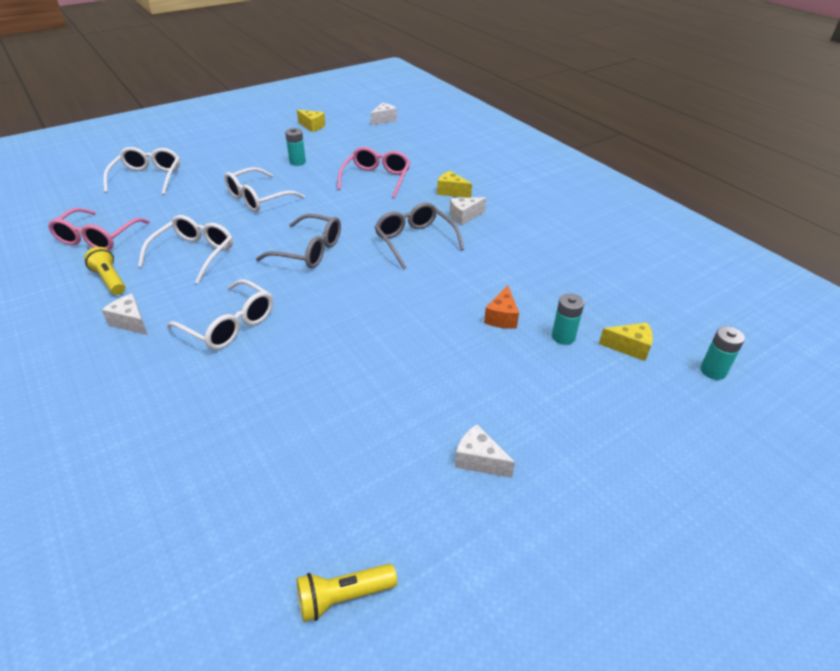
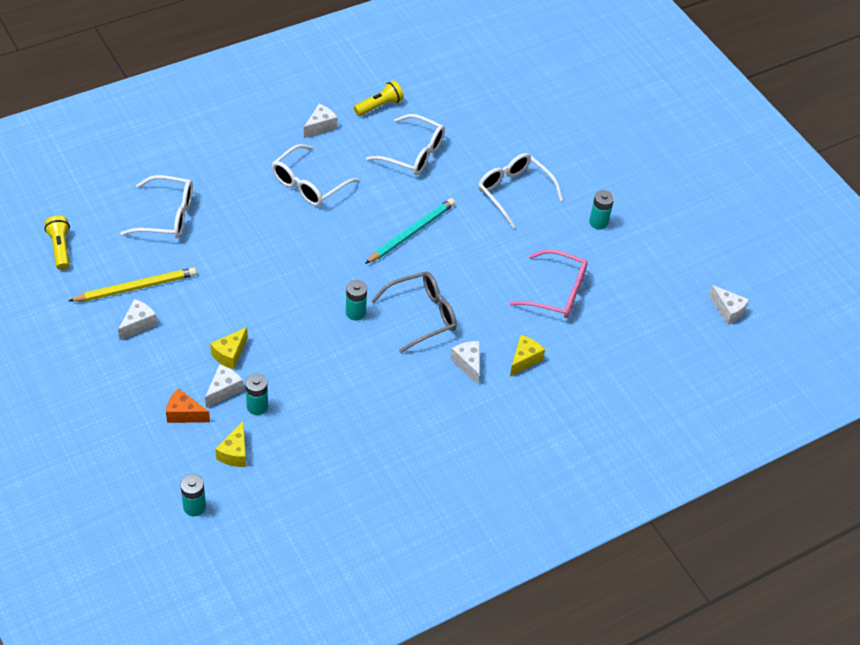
camera: 90 degrees right, 10 degrees up
(98, 238) = (445, 88): pink glasses -> none
(148, 178) = (560, 104): white glasses -> white glasses (167, 216)
(308, 251) = (411, 232): grey glasses -> turquoise pencil
(312, 126) = (700, 236): yellow cheese -> yellow cheese (230, 354)
(414, 473) = (136, 287): none -> yellow pencil
(419, 279) = (355, 312): none -> turquoise battery
(502, 317) = (291, 366): orange cheese -> orange cheese (184, 414)
(553, 365) = (224, 390): none -> white cheese

